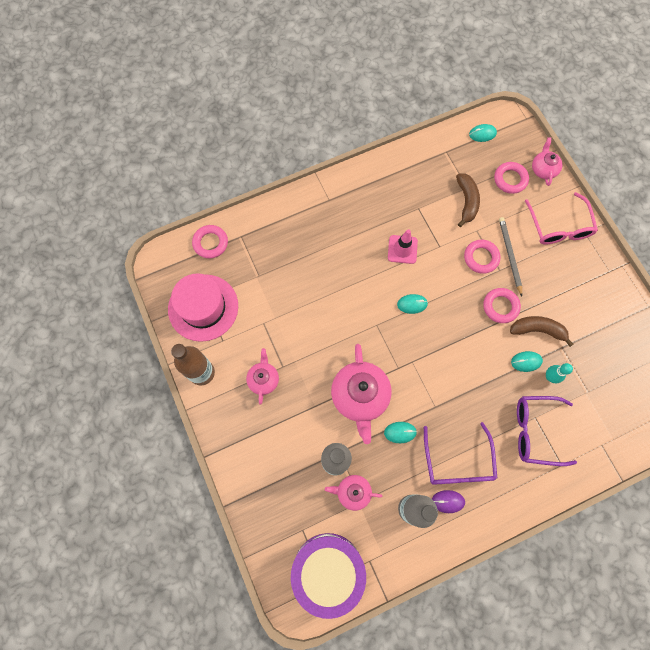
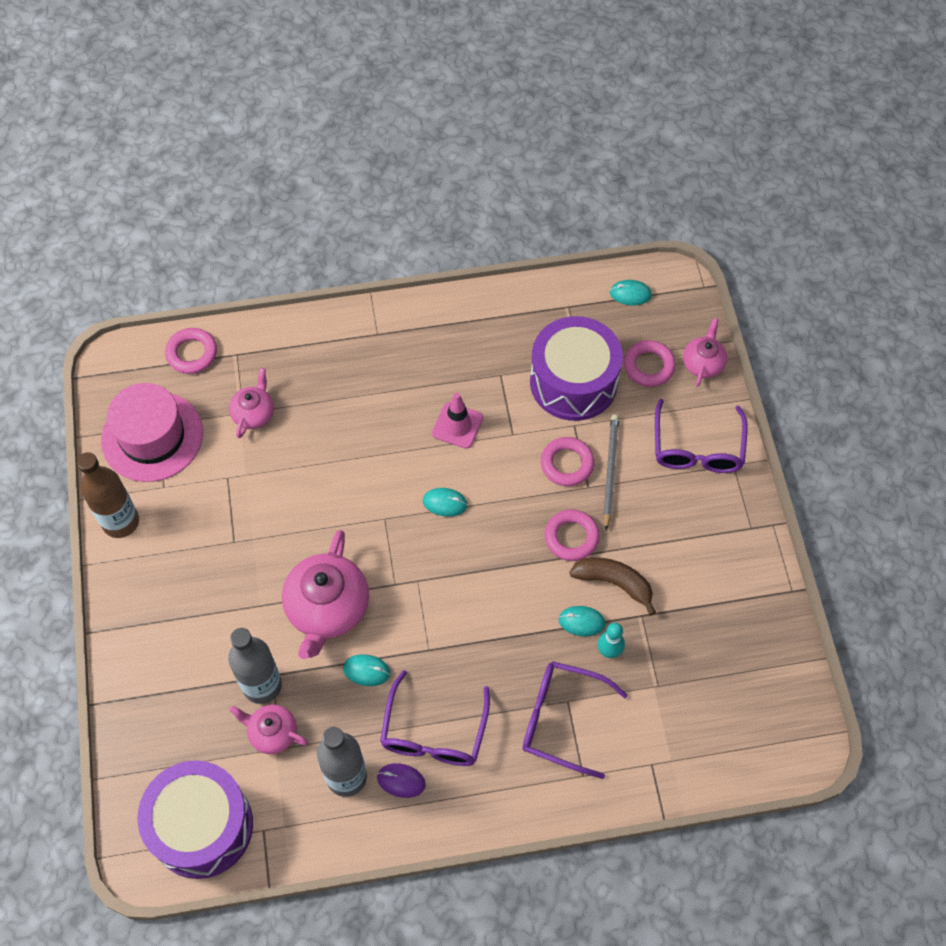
camera: 15 degrees right, 10 degrees down
(263, 379) = (201, 552): pink teapot -> pink teapot (254, 413)
(466, 201) = (573, 382): brown banana -> purple drum
(559, 226) = (697, 448): pink glasses -> purple glasses

